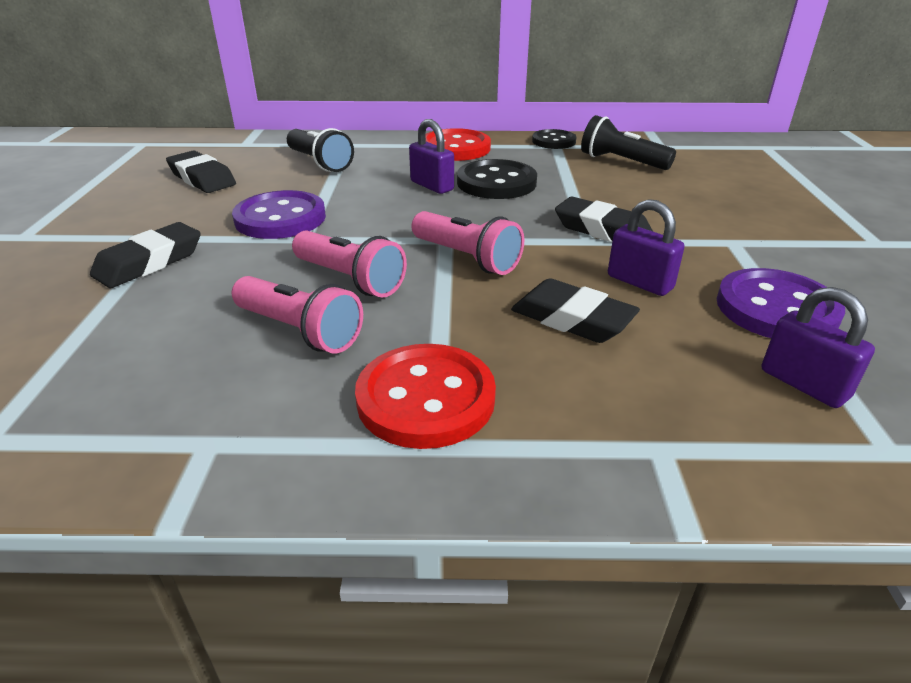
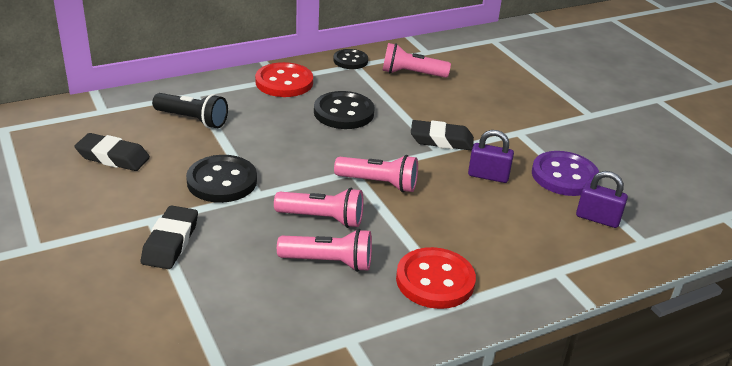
camera: 30 degrees left, 0 degrees up
(280, 218) = (222, 181): purple button -> black button
(432, 186) = (301, 125): purple padlock -> none
(572, 319) = (470, 211): black eraser -> none
(621, 162) = (411, 74): black flashlight -> pink flashlight

